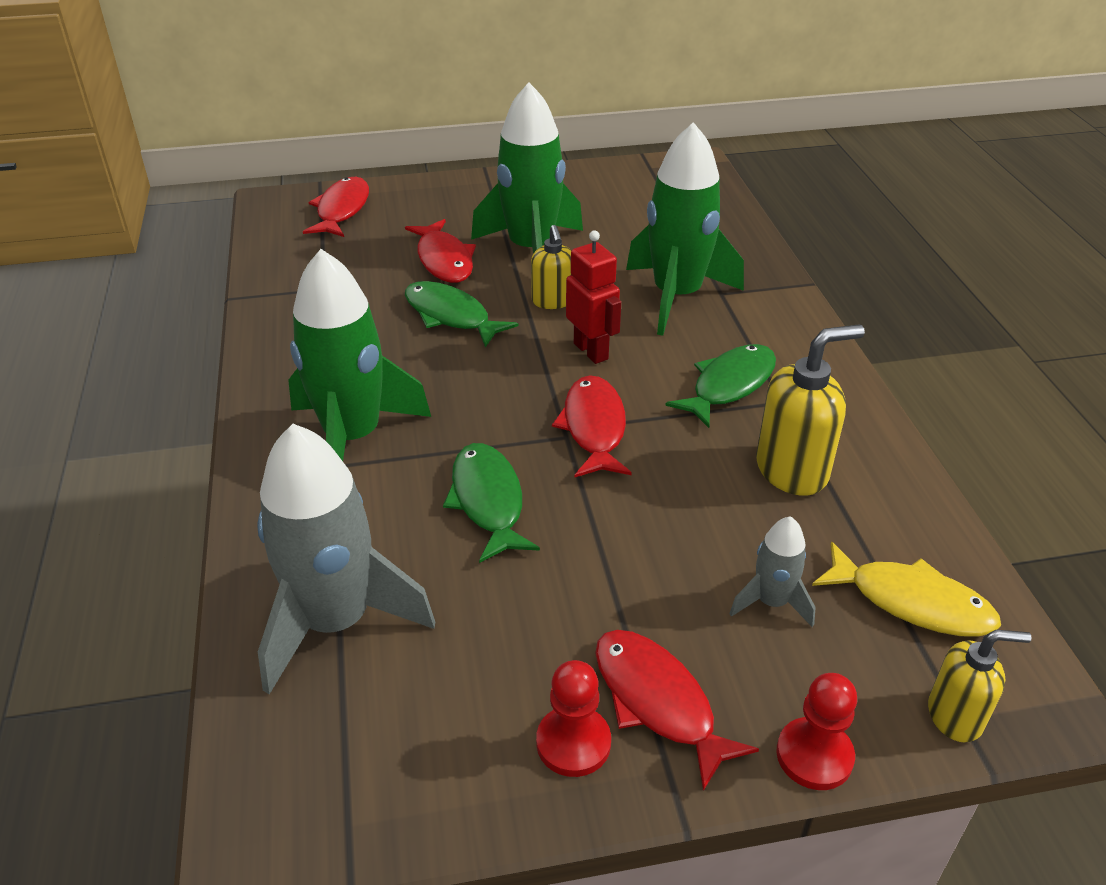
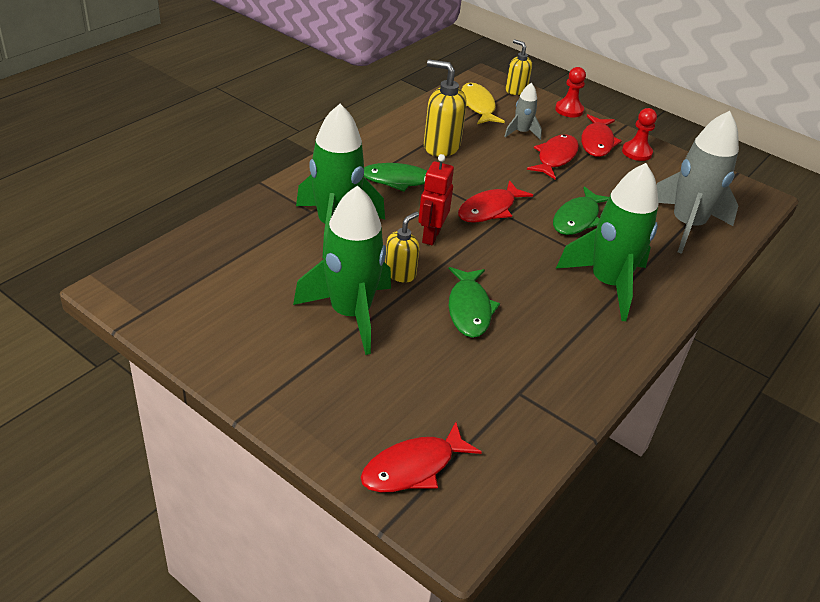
camera: 135 degrees left, 0 degrees up
(444, 260) = (413, 351): red fish -> red fish (555, 158)

